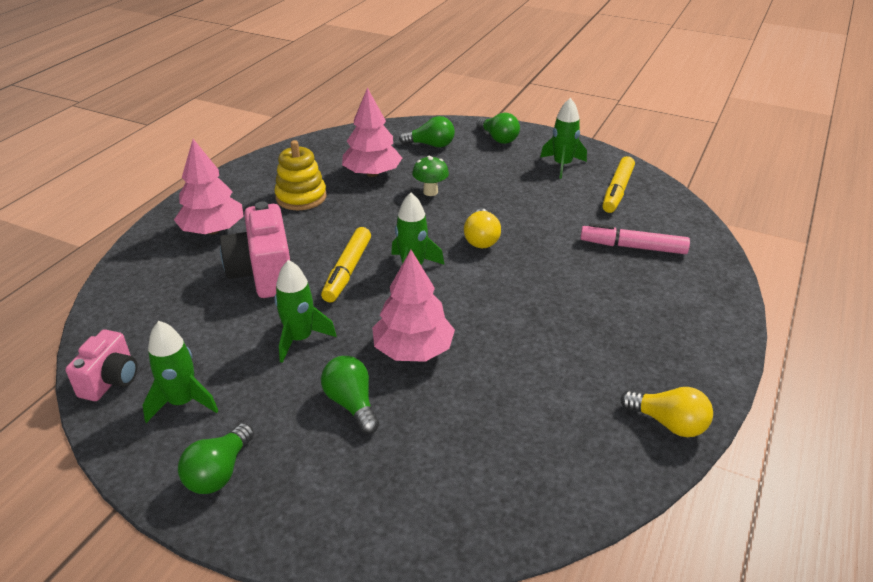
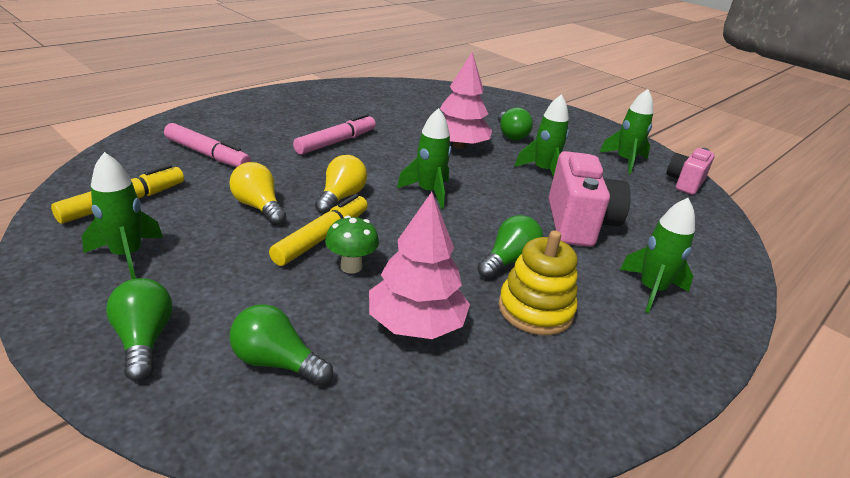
camera: 165 degrees left, 5 degrees down
(213, 230) = (651, 290): pink tree -> green rocket
(219, 472) = (591, 131): green light bulb -> green light bulb (509, 261)
(347, 271) = (493, 205): yellow marker -> yellow marker (321, 237)
(547, 304) = (336, 142): none -> pink marker
(668, 423) = (331, 89): yellow light bulb -> yellow light bulb (259, 207)

